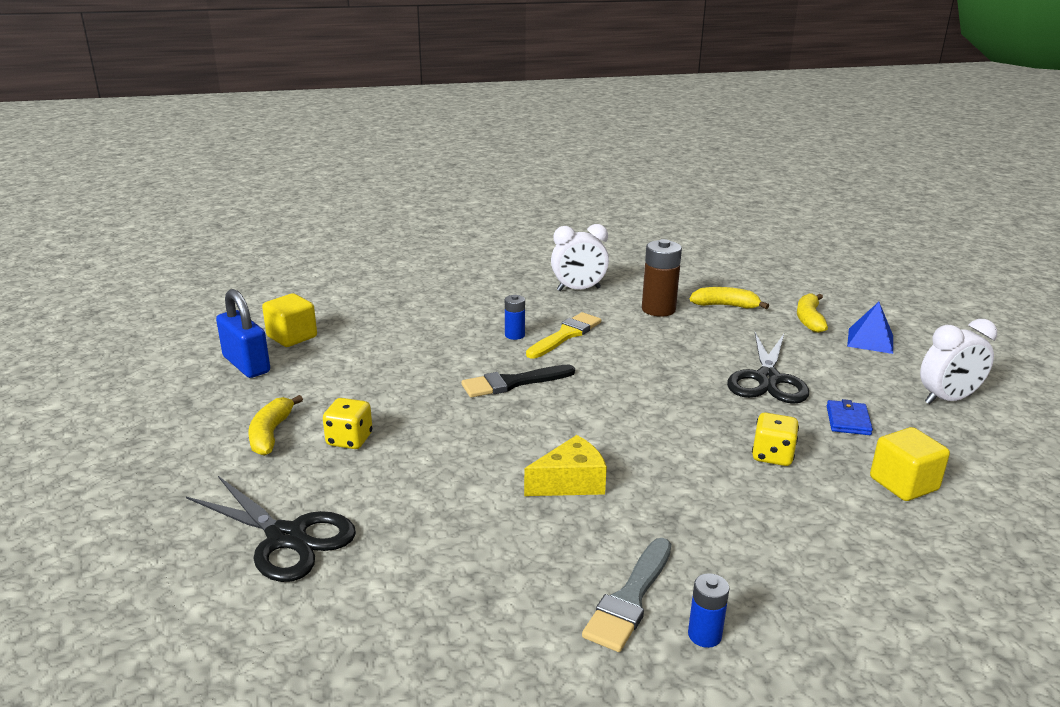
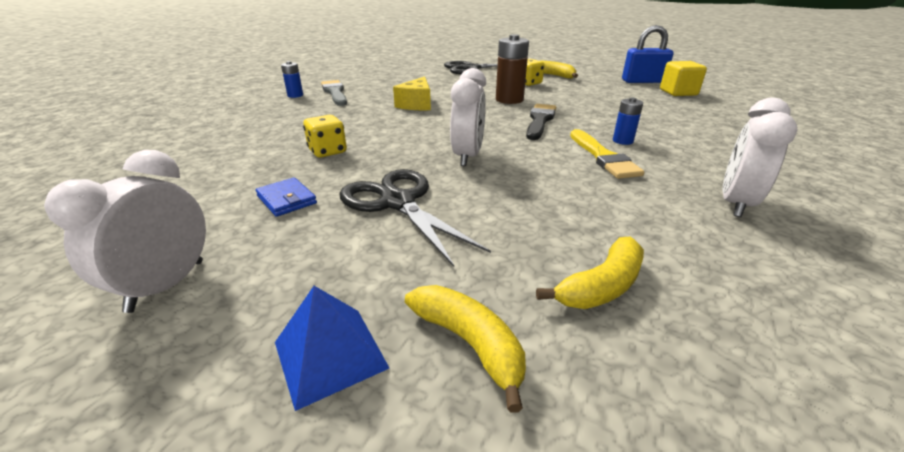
camera: 130 degrees right, 5 degrees up
(658, 309) = (629, 226): brown battery -> brown battery (509, 100)
(658, 385) = (467, 156): none -> white clock
(903, 484) = (215, 173): yellow cube -> none

